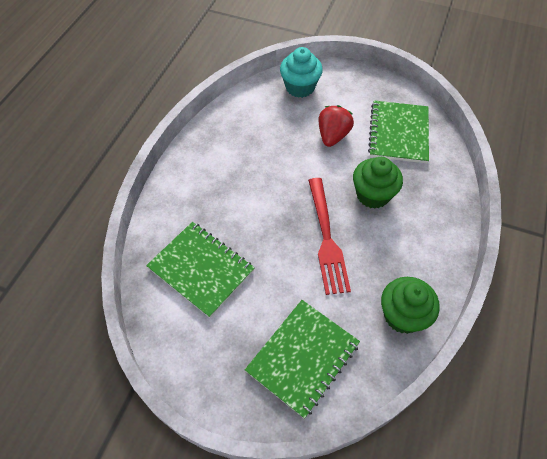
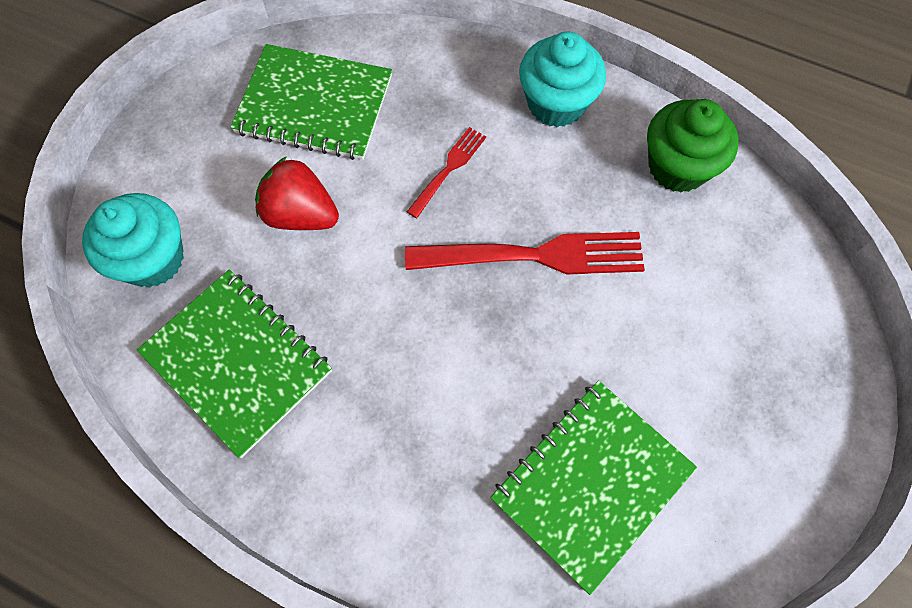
camera: 85 degrees left, 10 degrees up
(302, 357) = (753, 319): green notebook -> green notebook (237, 362)
(373, 195) = (448, 169): green cupcake -> red fork
(432, 245) = (556, 103): none -> turquoise cupcake

